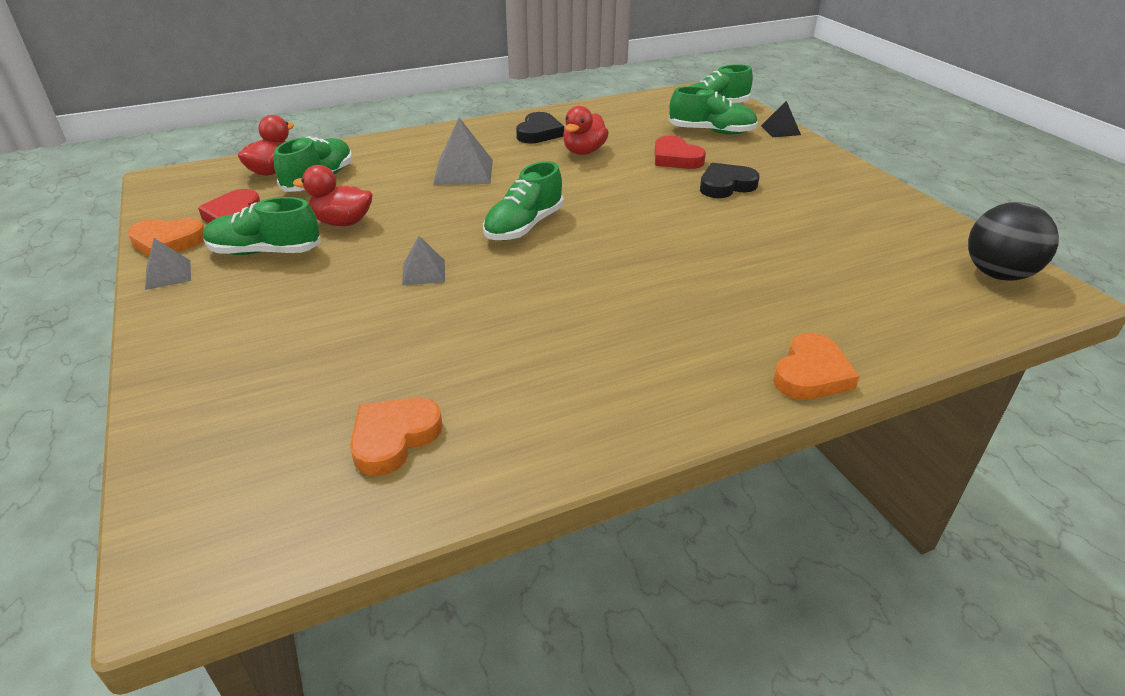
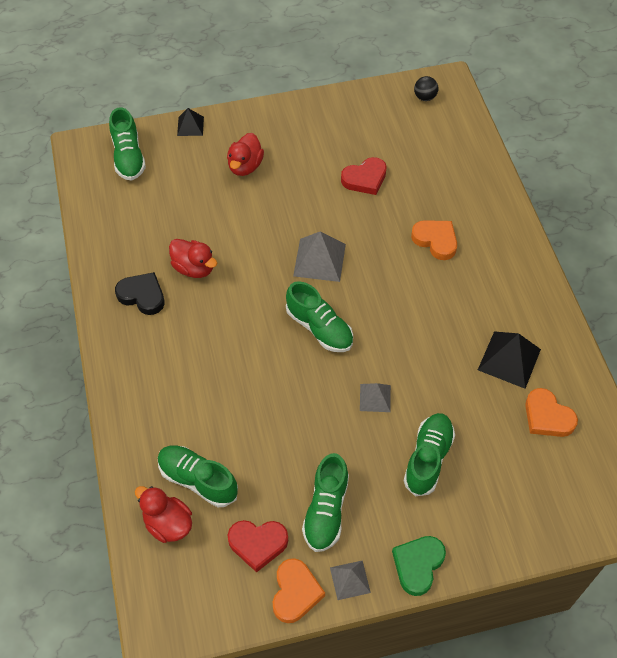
camera: 80 degrees left, 20 degrees up
(167, 322) = (418, 565): none -> green heart
(342, 222) = (287, 456): red duck -> red duck (245, 166)
(463, 171) = (211, 362): grey pyramid -> grey pyramid (319, 260)
(505, 388) = (509, 359): none -> black pyramid
(676, 158) = (225, 208): red heart -> red heart (365, 179)
(711, 131) = (179, 171): green shoe -> green shoe (428, 459)
(726, 185) = (282, 190): black heart -> none
(811, 374) = (508, 215): orange heart -> orange heart (435, 240)
(997, 274) = (425, 97): black ball -> black ball, size x0.53

